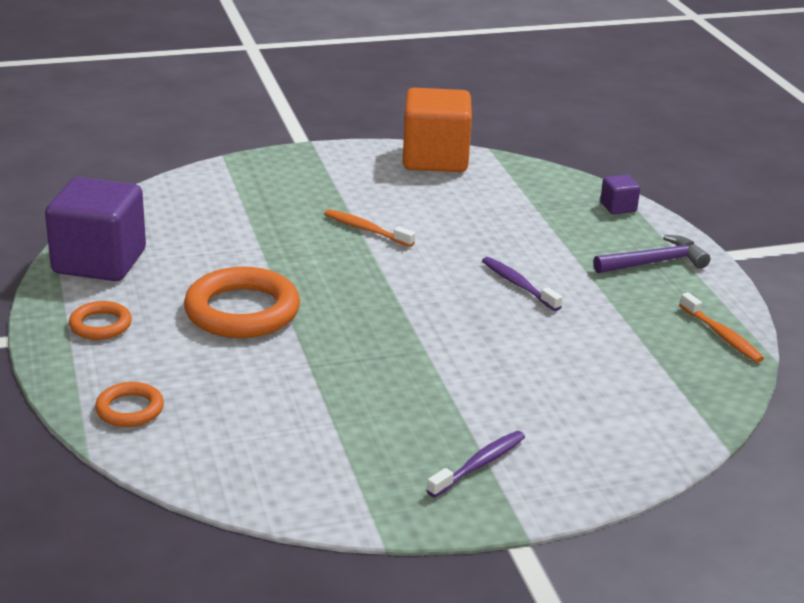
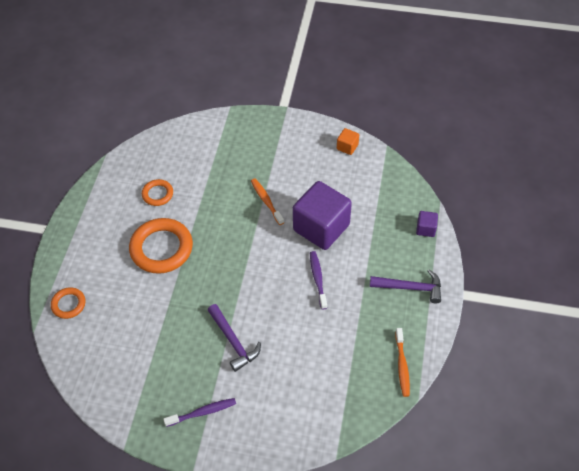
camera: 30 degrees right, 25 degrees up
(99, 262) = (116, 182): purple cube -> purple cube (321, 227)
(100, 325) = (89, 235): orange ring -> orange ring (157, 194)
(435, 159) = (347, 147): orange cube -> orange cube, size x0.43
(454, 377) = (233, 342): none -> purple hammer

